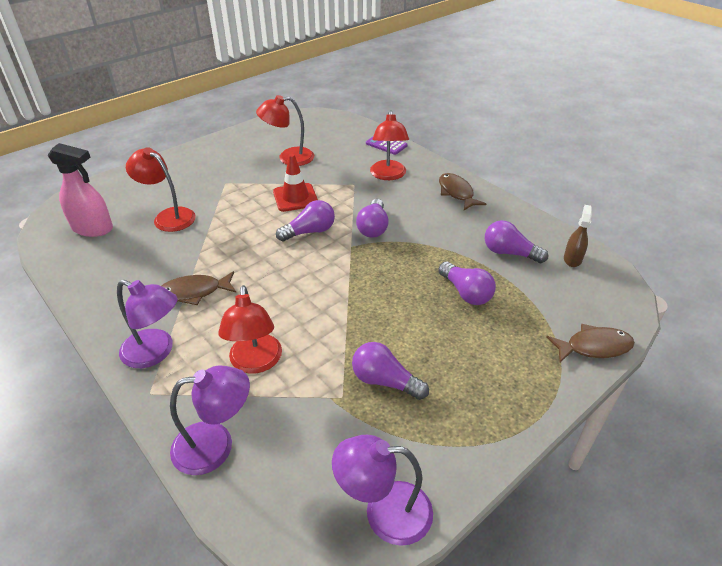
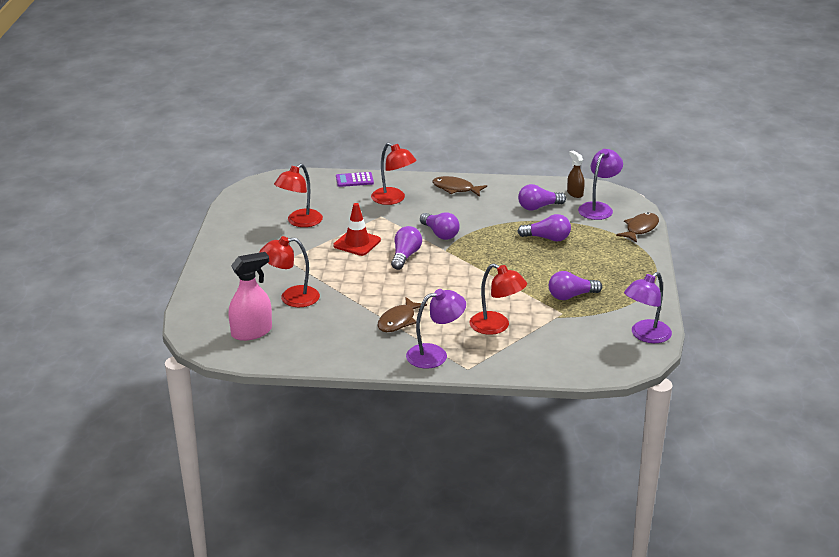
camera: 45 degrees left, 10 degrees down
(216, 445) = (538, 363): purple lamp -> purple lamp (598, 208)

